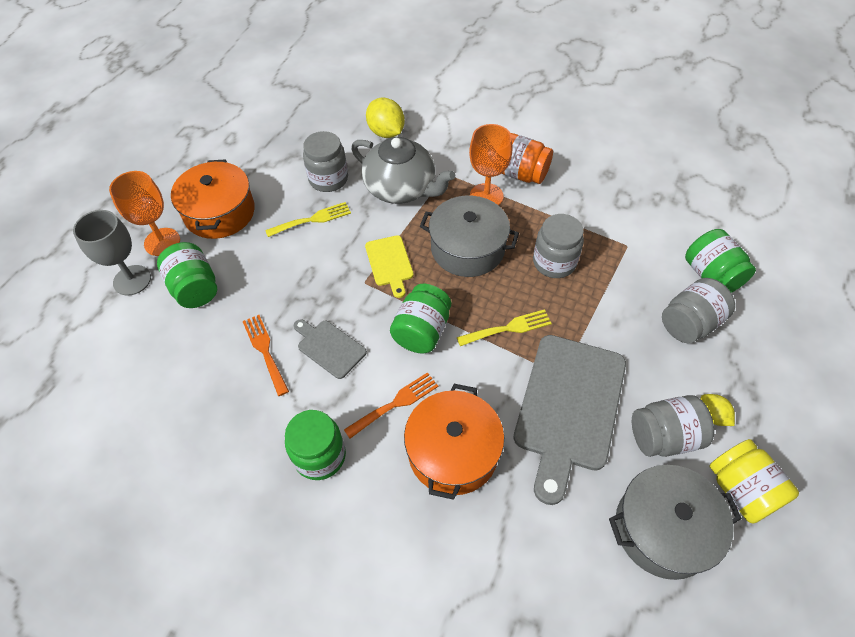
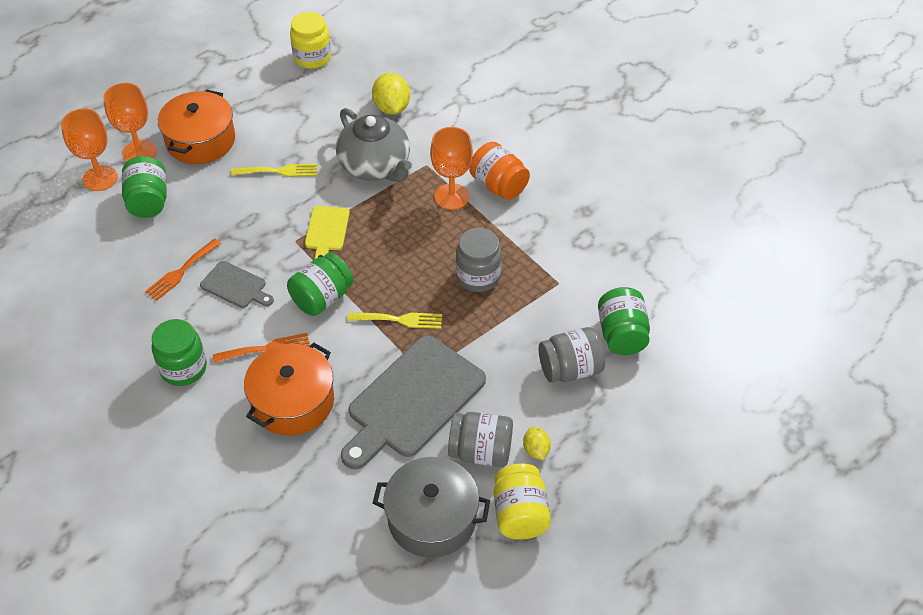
camera: 20 degrees right, 5 degrees down
(132, 280) = (100, 178): grey goblet -> orange goblet
(265, 351) = (181, 272): orange fork -> orange fork turned 135 degrees counterclockwise
(289, 108) = (312, 58): none -> yellow jar
(328, 179) = (313, 138): grey jar -> none
(329, 347) = (236, 286): grey cutting board -> grey cutting board turned 150 degrees clockwise
(467, 248) = (405, 239): grey pot -> none

